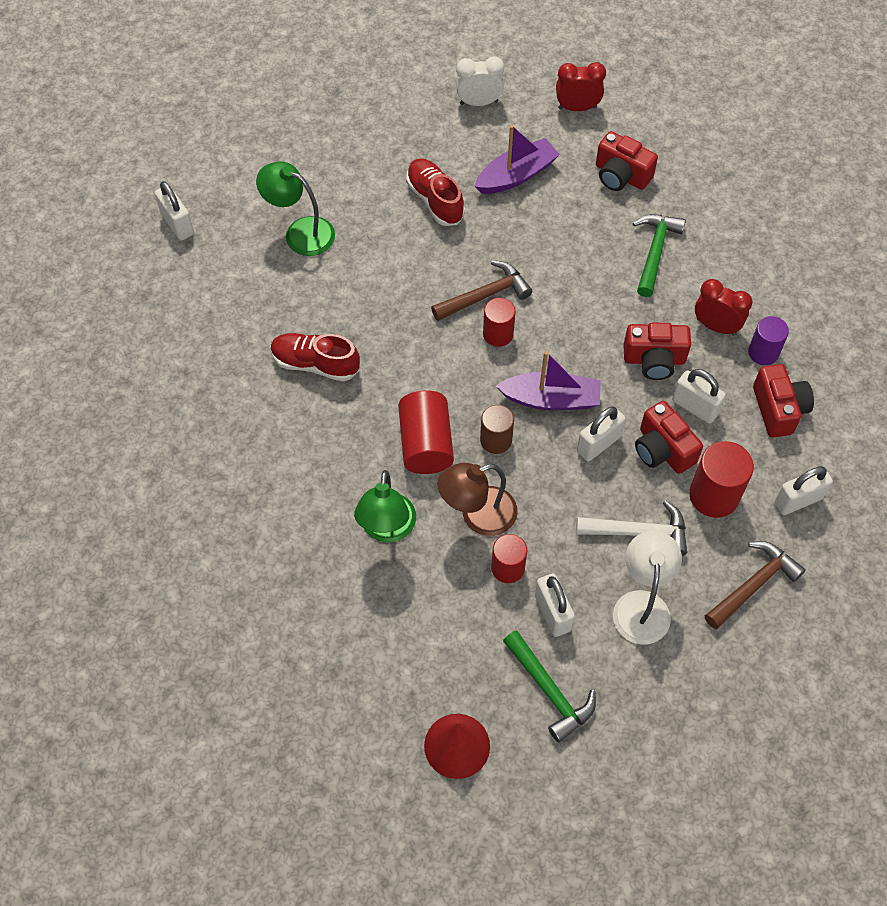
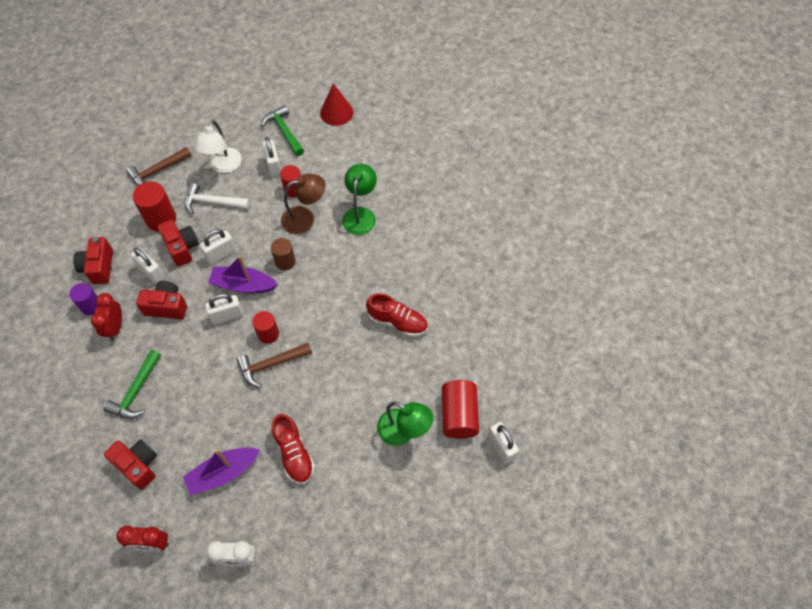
camera: 175 degrees left, 0 degrees up
(425, 444) = (330, 262): red cylinder -> red cylinder (459, 415)
(716, 326) = (115, 327): red clock -> red clock turned 60 degrees clockwise
(798, 500) = (112, 212): white padlock -> white padlock (227, 316)

